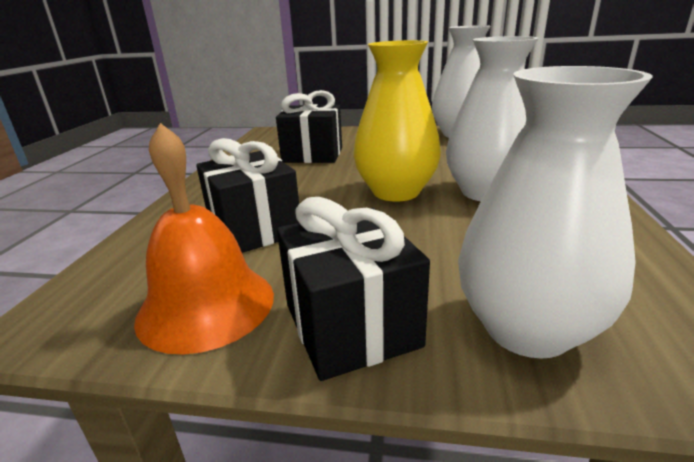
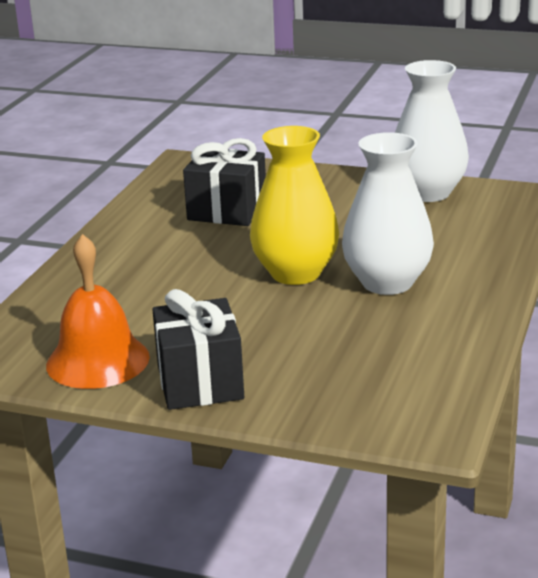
camera: 10 degrees right, 0 degrees up
(254, 229) = (143, 301): black gift -> none
(527, 328) = (321, 396): white vase -> none

